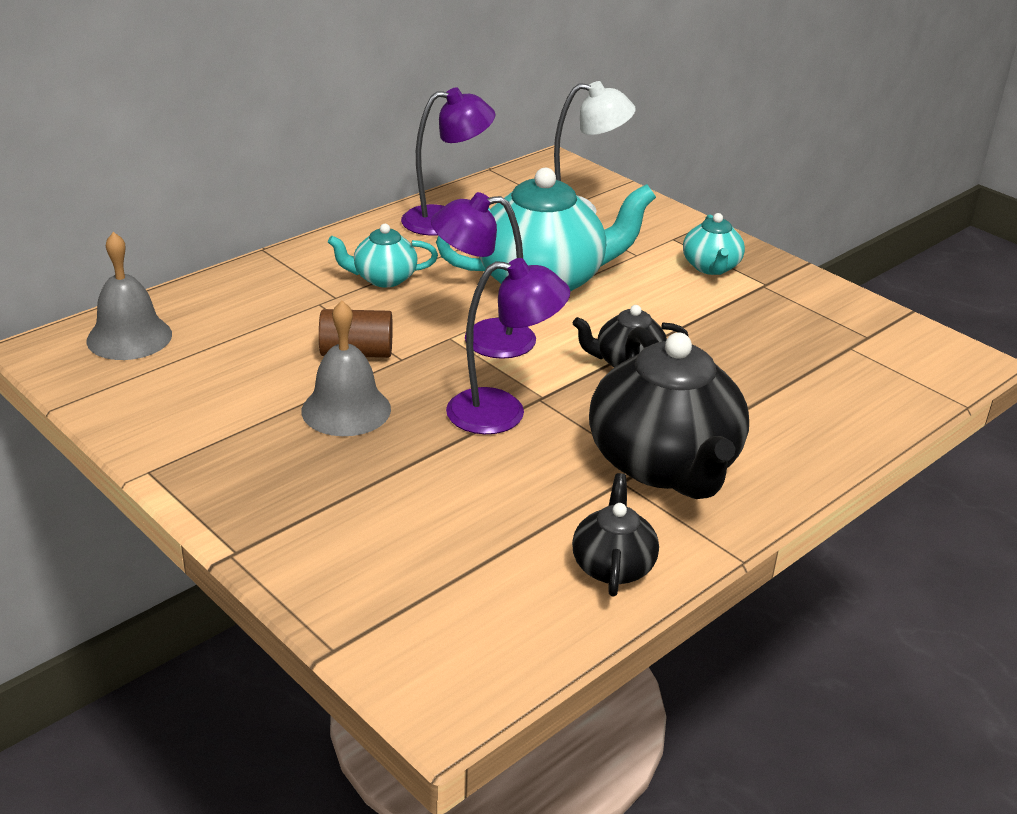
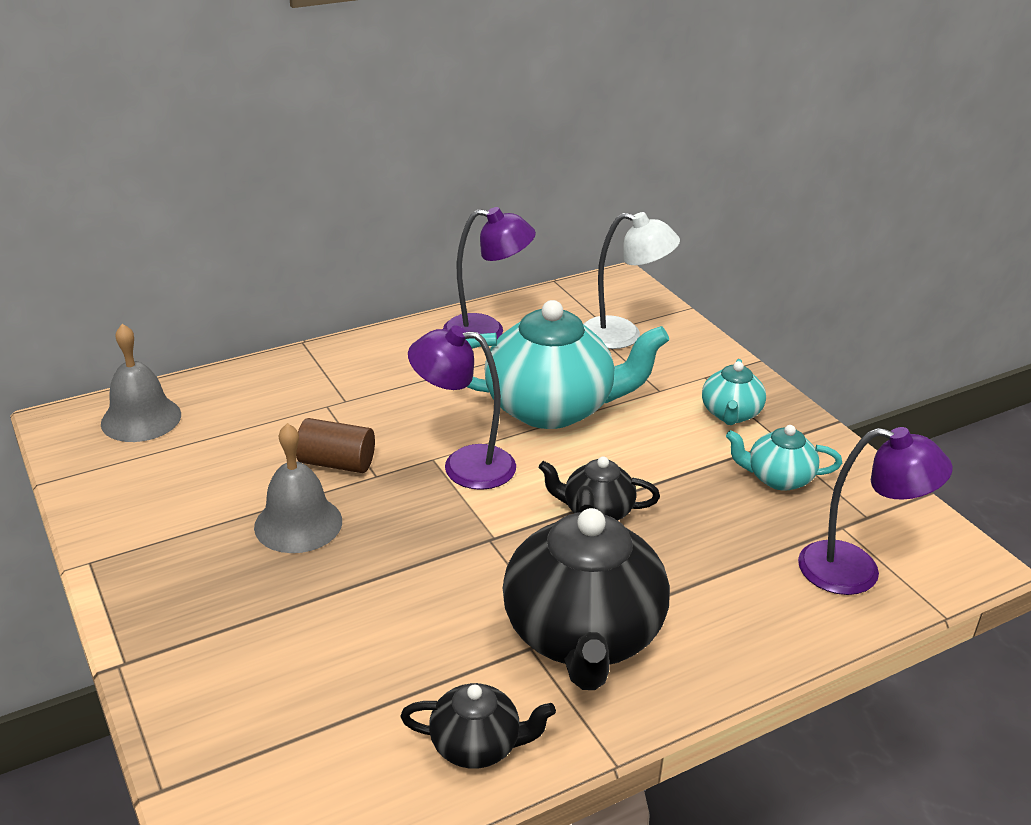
camera: 15 degrees right, 0 degrees up
(383, 278) = (399, 386): turquoise teapot -> turquoise teapot (778, 478)
(503, 413) = (446, 550): purple lamp -> purple lamp (856, 571)
(613, 566) = (477, 745): black teapot -> black teapot turned 75 degrees clockwise

